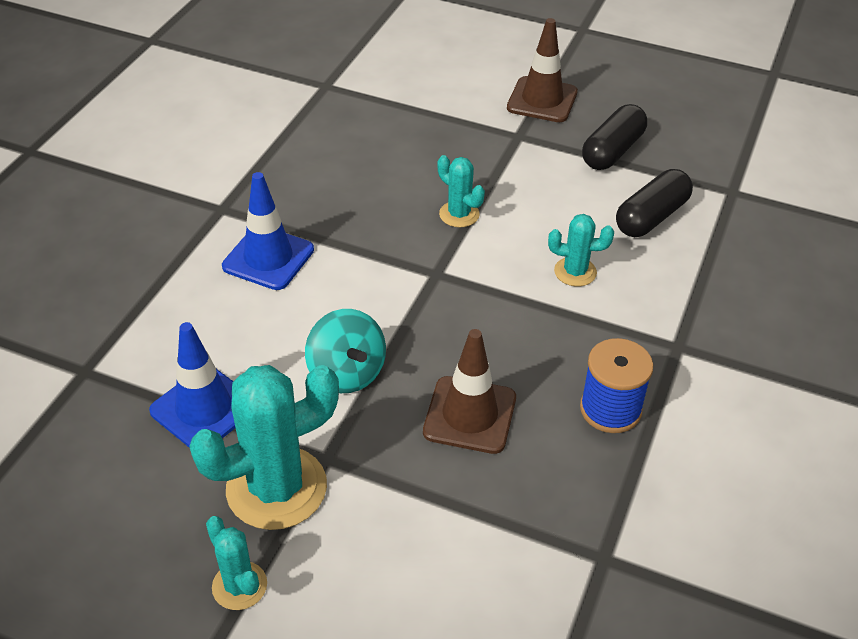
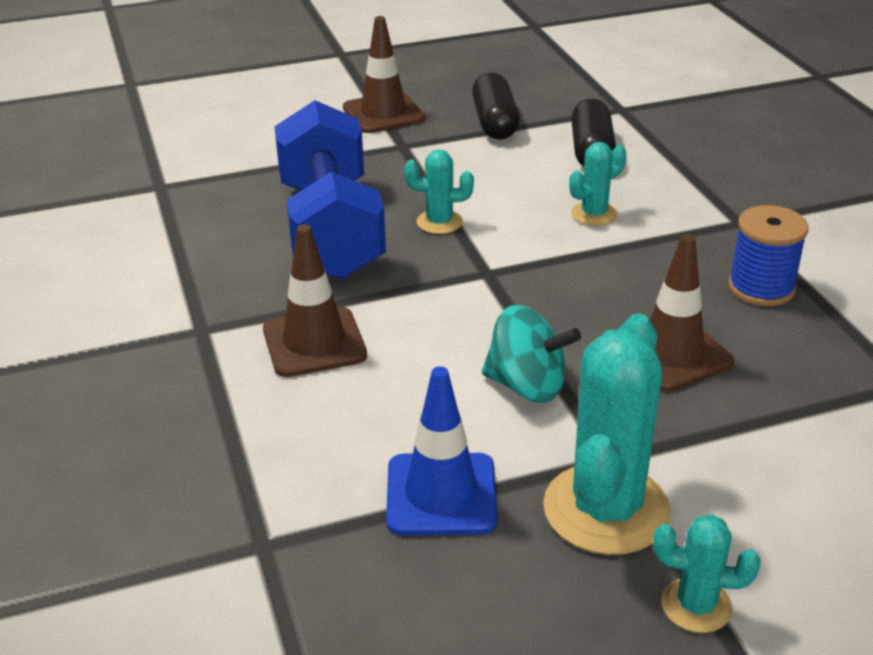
camera: 40 degrees left, 10 degrees down
(268, 258) = (314, 342): blue traffic cone -> brown traffic cone
(383, 179) = (331, 229): none -> blue dumbbell

